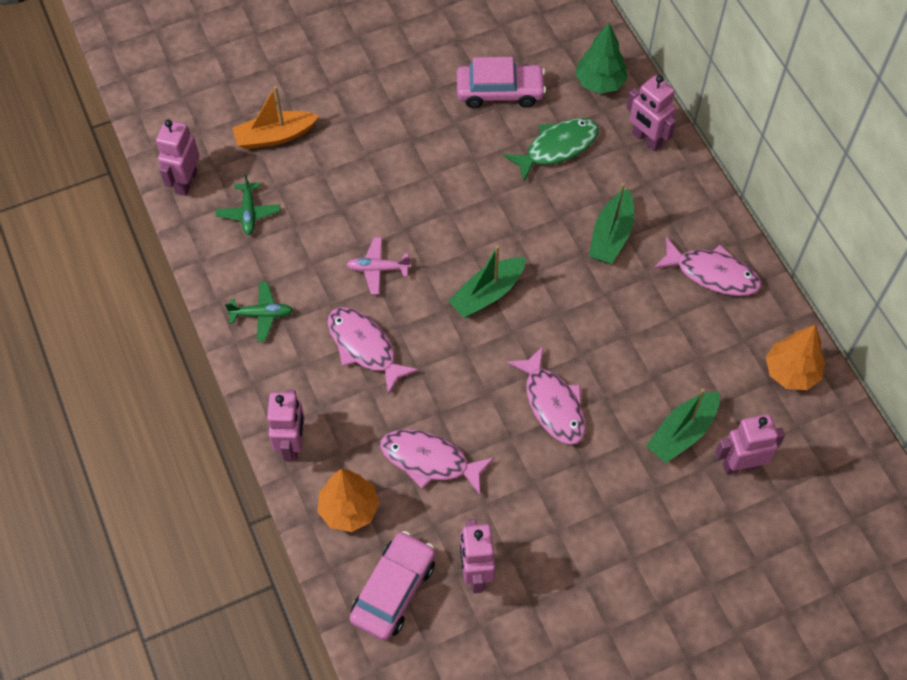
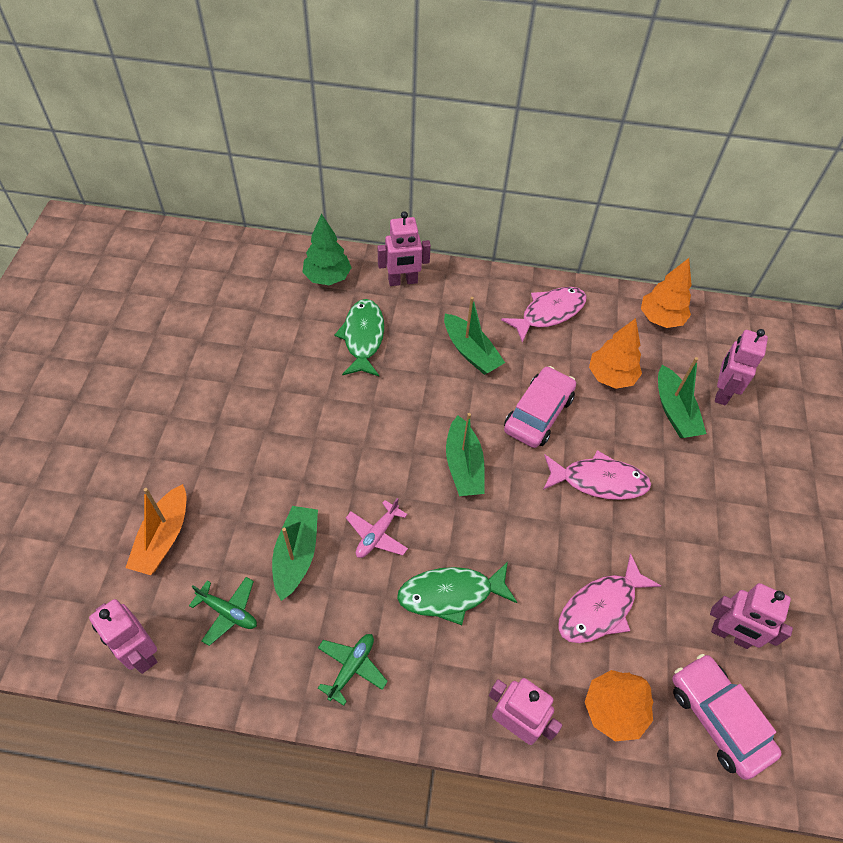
camera: 60 degrees left, 5 degrees down
(322, 226) = (296, 555): none -> green boat
(365, 347) = (451, 594): pink fish -> green fish
(500, 91) = (276, 342): pink car -> pink car (538, 414)
(679, 361) = (611, 376): none -> orange tree

